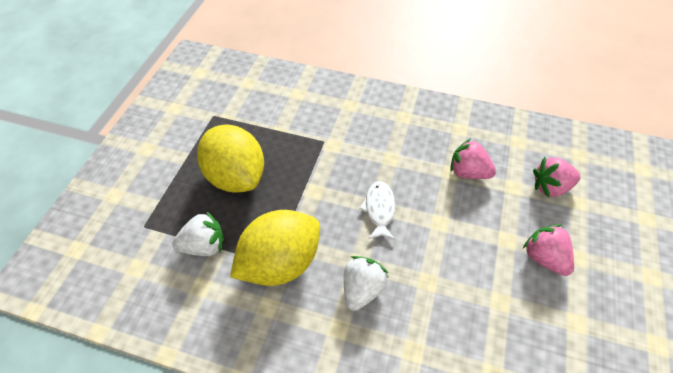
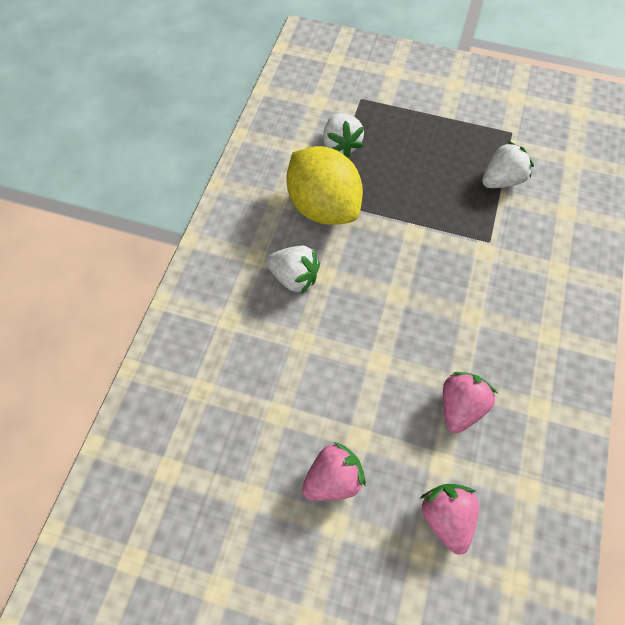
camera: 90 degrees right, 10 degrees up
(236, 177) = (426, 161): yellow lemon -> none
(263, 127) = (501, 180): none -> white strawberry
(379, 209) = (393, 297): white fish -> none

